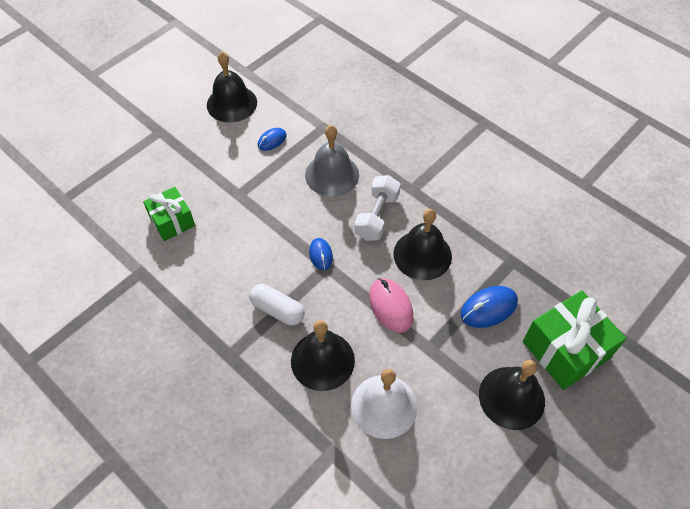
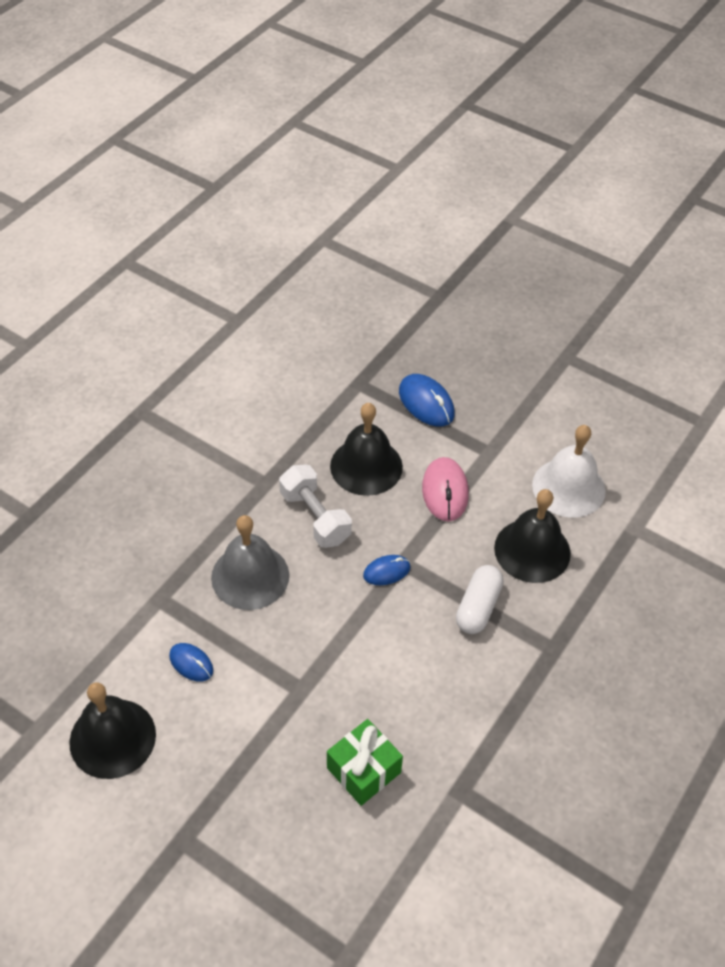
camera: 100 degrees left, 5 degrees down
(377, 216) = (315, 517): white dumbbell -> white dumbbell turned 45 degrees clockwise
(390, 306) = (445, 491): pink mouse -> pink mouse turned 60 degrees counterclockwise
(511, 397) = (526, 383): black bell -> none
(566, 350) = (460, 341): green gift -> none

